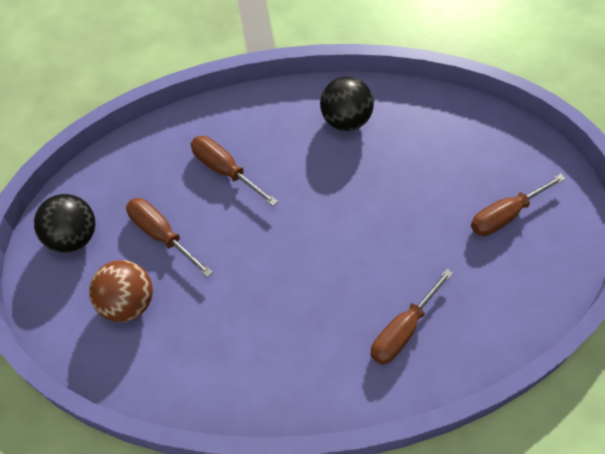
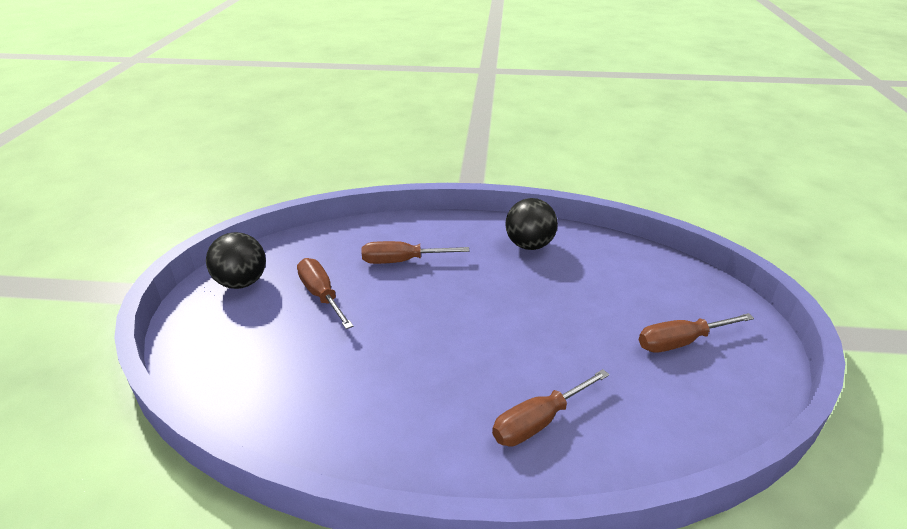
camera: 15 degrees right, 25 degrees down
(127, 303) = (261, 339): brown ball -> none
(225, 171) = (402, 261): brown screwdriver -> brown screwdriver turned 60 degrees counterclockwise

